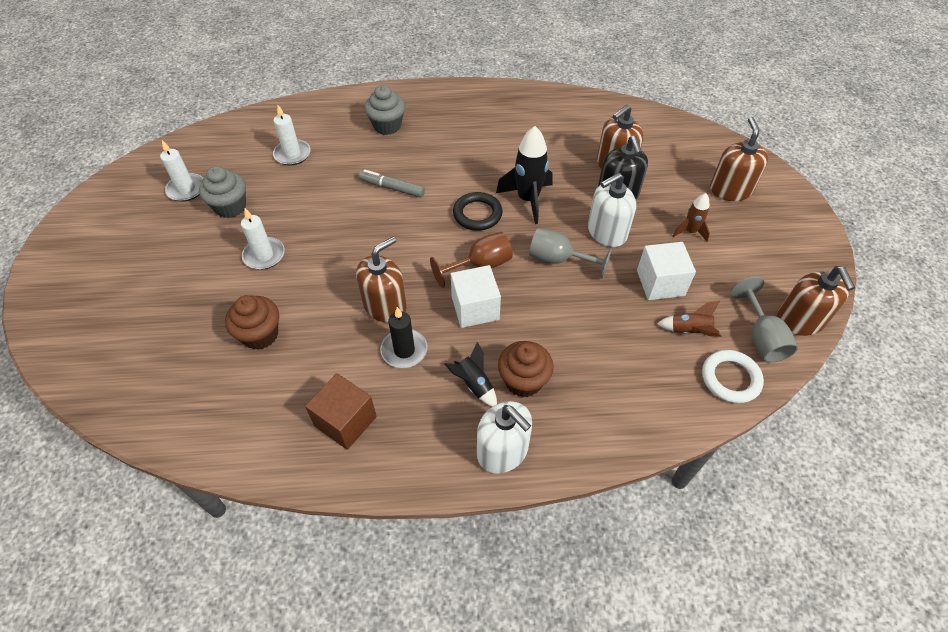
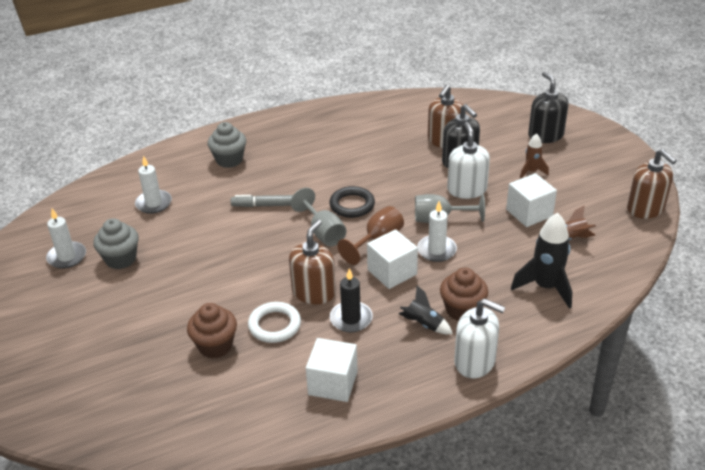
camera: 20 degrees left, 15 degrees down
(264, 255) = (179, 287): white candle -> white candle (436, 250)
(345, 421) = (333, 383): brown cube -> white cube
(527, 199) = (388, 183): black rocket -> black rocket (545, 287)
(606, 232) = (467, 190): white soap dispenser -> white soap dispenser turned 135 degrees clockwise
(730, 190) = (545, 135): brown soap dispenser -> black soap dispenser
(730, 378) = (617, 261): white ring -> white ring (274, 325)
(761, 337) = (624, 227): grey goblet -> grey goblet (323, 232)

